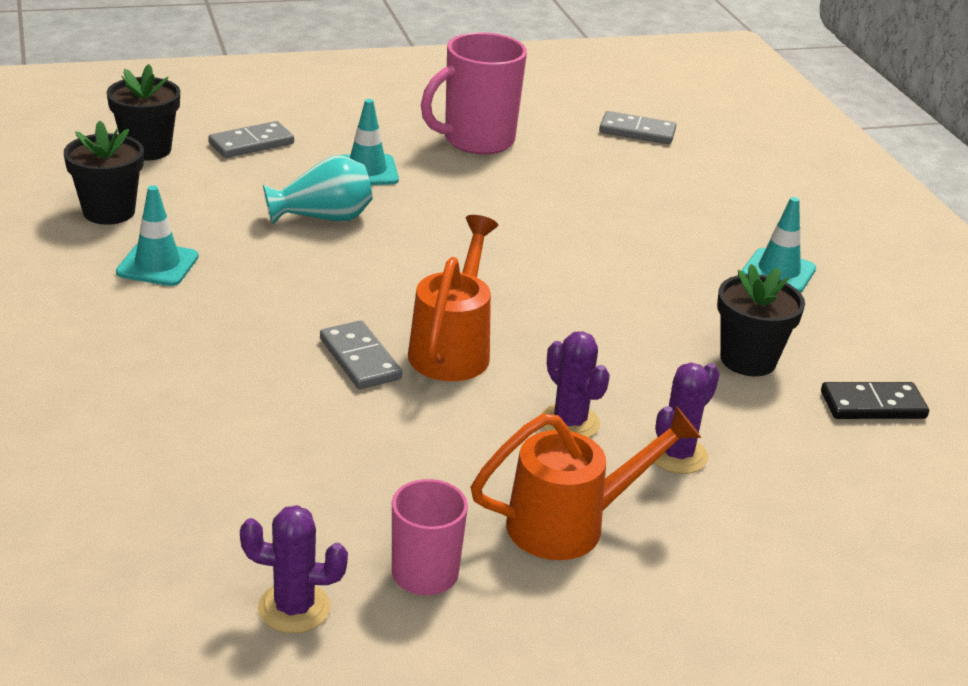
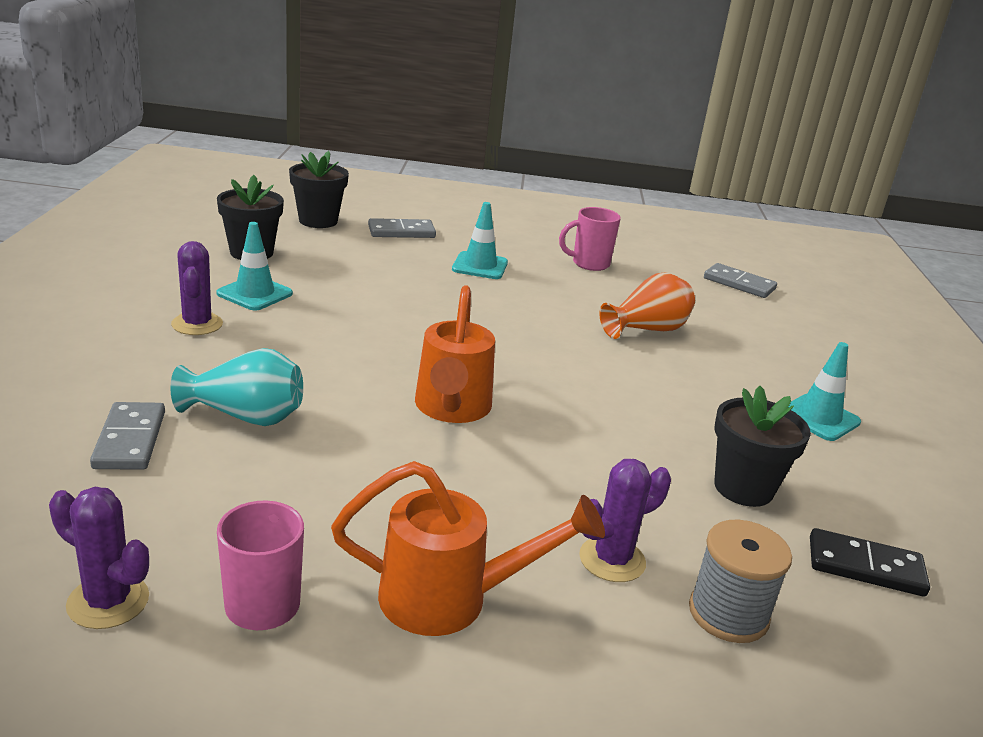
camera: 20 degrees right, 5 degrees down
(323, 218) = (416, 290): turquoise vase -> turquoise vase (245, 416)
(360, 359) = (361, 398): grey domino -> grey domino (130, 440)
(452, 348) = (451, 409): orange watering can -> orange watering can turned 150 degrees clockwise
(476, 141) = (589, 264): pink mug -> pink mug, size x0.61
(569, 422) = (518, 500): purple cactus -> purple cactus (197, 324)
(579, 211) = (647, 330): none -> orange vase
(788, 474) = (728, 614): none -> grey spool

